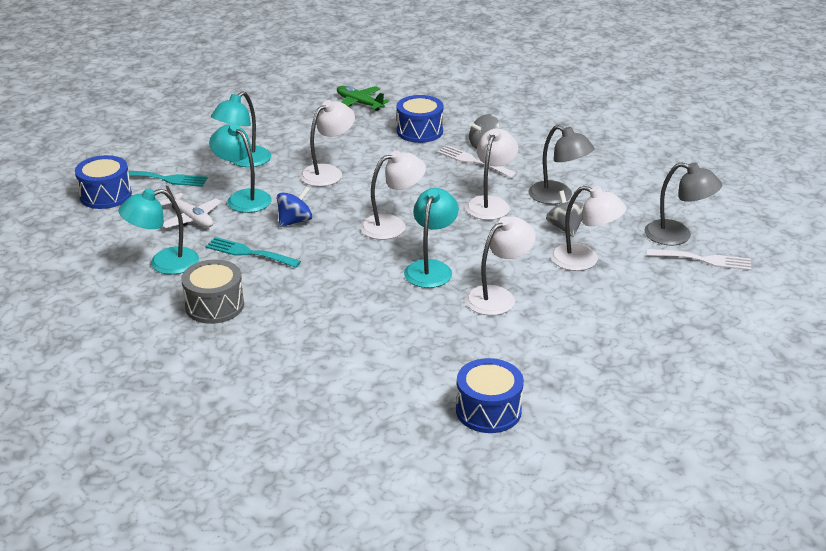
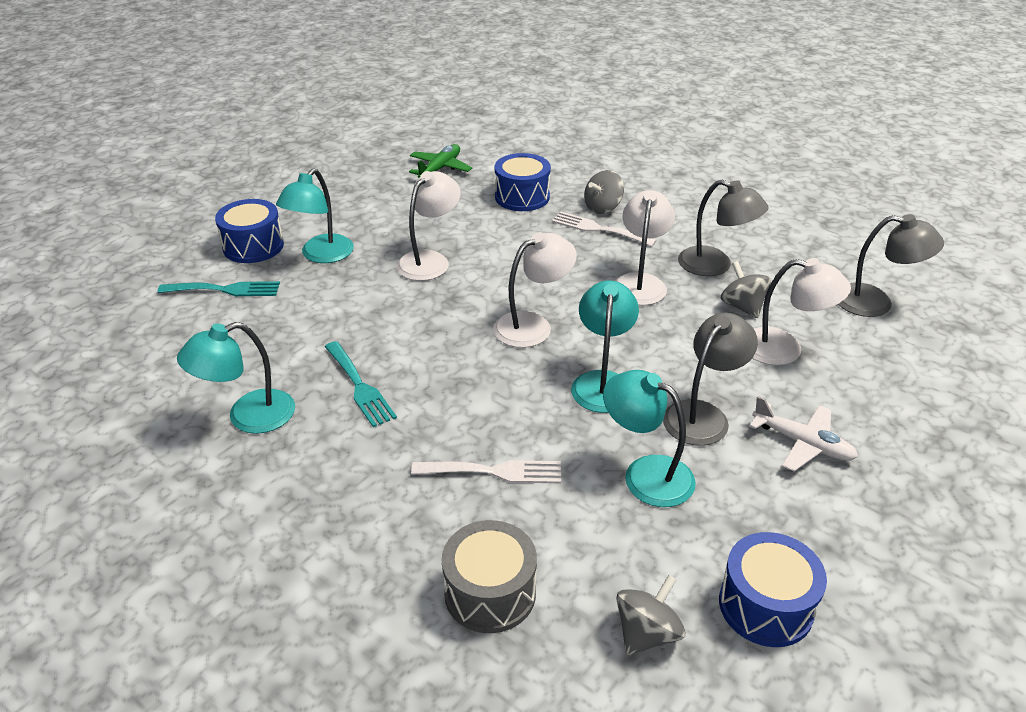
camera: 10 degrees left, 5 degrees up
(106, 195) = (150, 321): blue drum -> blue drum (253, 246)
(191, 218) = (271, 343): white plane -> white plane (803, 444)
(214, 306) = (333, 477): grey drum -> grey drum (490, 593)
(243, 197) = (332, 306): turquoise lamp -> turquoise lamp (645, 474)
(248, 253) = (360, 386): turquoise fork -> turquoise fork turned 135 degrees counterclockwise
(295, 221) = (408, 333): blue spinning top -> none
(359, 103) = (440, 168): green plane -> green plane turned 90 degrees clockwise
(399, 415) = (647, 633): none -> grey spinning top
(498, 296) = (703, 415): white lamp -> grey lamp
(704, 260) = (922, 332): white fork -> white fork (494, 471)

